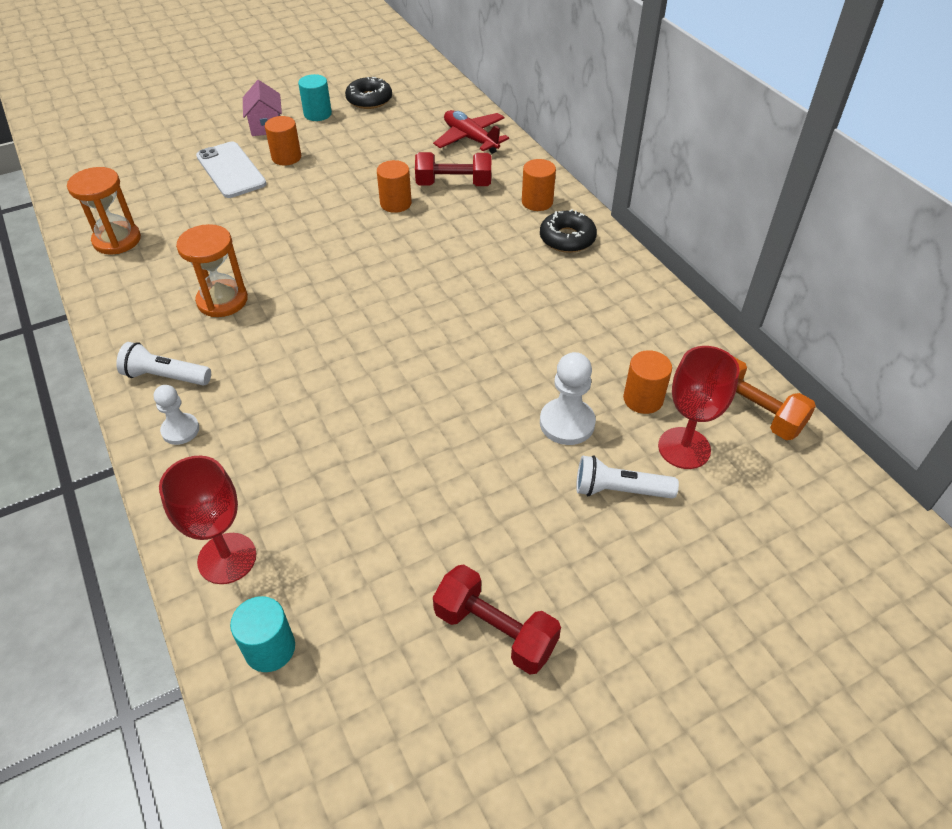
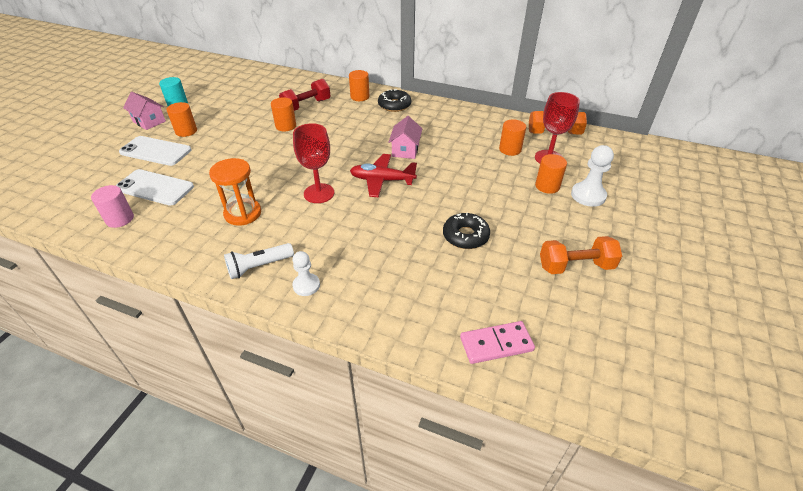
camera: 40 degrees left, 5 degrees down
(117, 240) = (120, 219): orange hourglass -> pink cylinder
(182, 218) = (155, 187): none -> white phone
(227, 558) = (419, 323): red goblet -> red goblet (319, 193)
(270, 648) = (496, 344): turquoise cylinder -> pink domino
(369, 100) = (202, 87): black donut -> black donut (465, 236)
(470, 139) = (288, 84): red plane -> red plane (382, 180)
(495, 317) = (405, 150): none -> pink house
(495, 631) = (575, 266): red dumbbell -> orange dumbbell
(567, 423) = (493, 174): white pawn -> white pawn (588, 195)
(619, 490) = (547, 186): white flashlight -> orange cylinder

